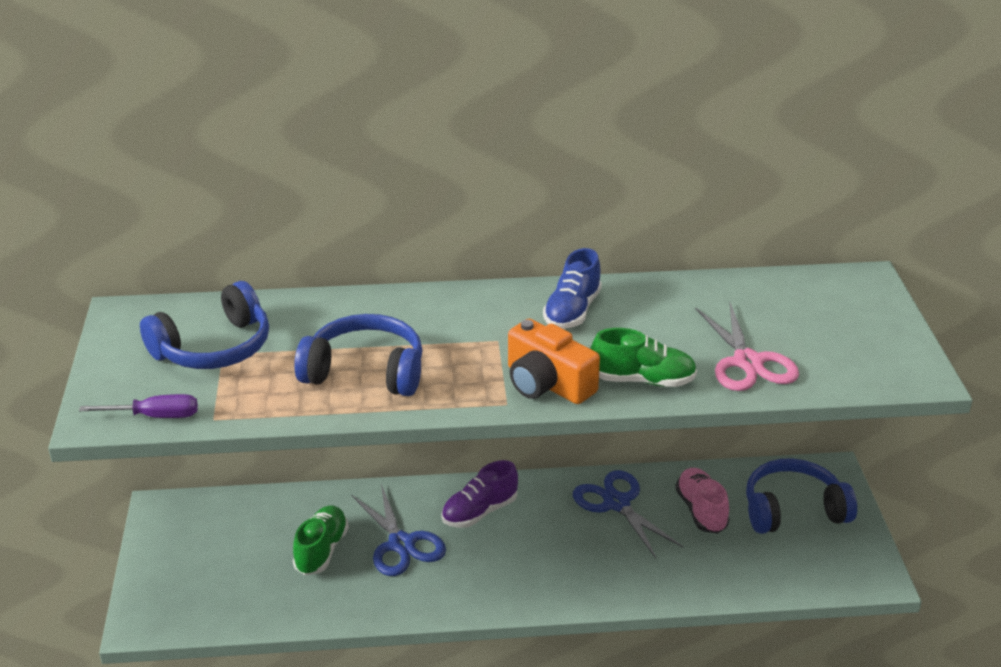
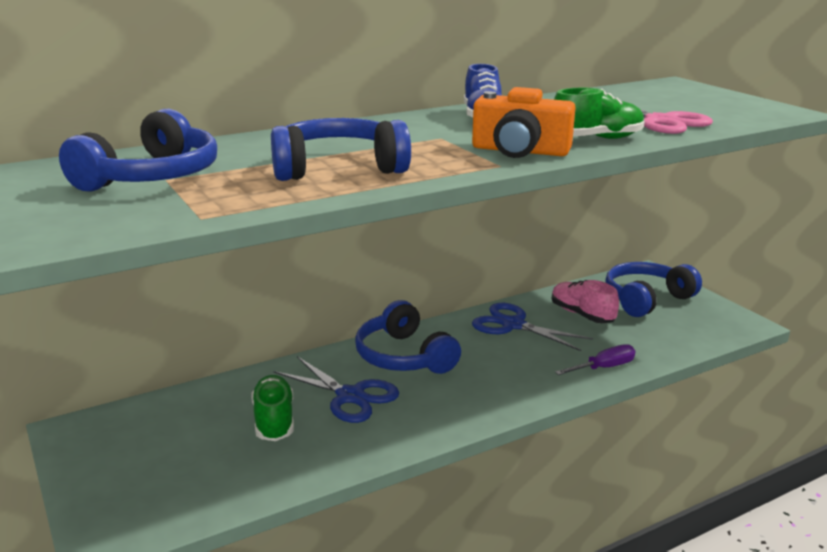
camera: 25 degrees left, 10 degrees down
(155, 416) = (124, 227): purple screwdriver -> purple screwdriver (603, 368)
(479, 512) = (403, 357): purple shoe -> blue headphones

